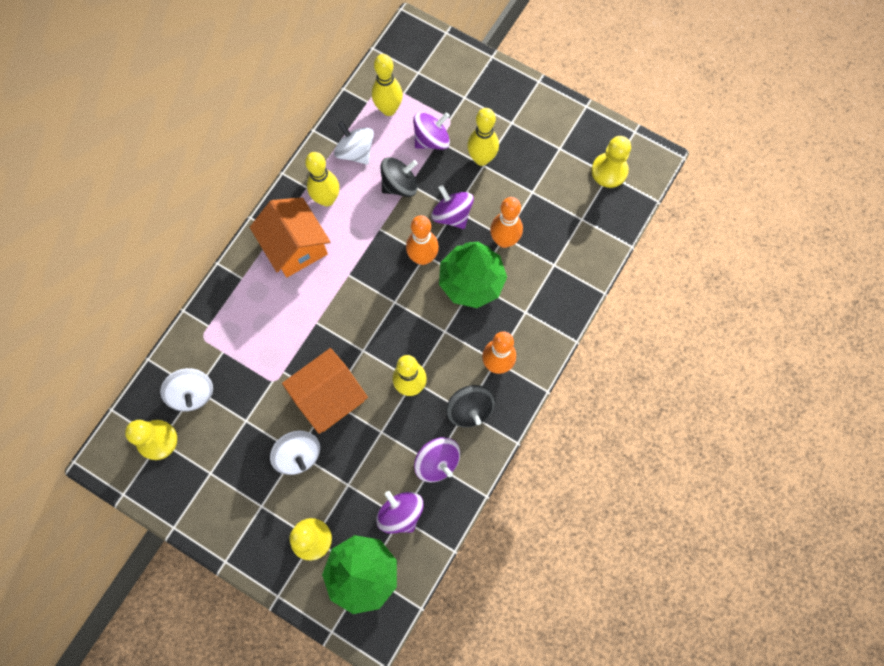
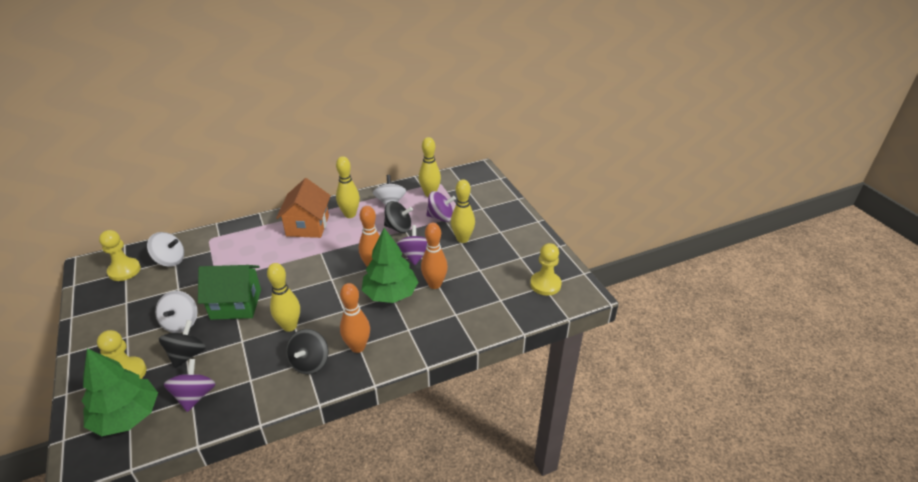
camera: 35 degrees right, 35 degrees down
(192, 393) = (170, 260): white spinning top -> white spinning top turned 90 degrees counterclockwise
(329, 397) = (236, 304): orange house -> green house
(346, 482) = (187, 355): none -> black spinning top
(437, 462) = (254, 380): purple spinning top -> none

